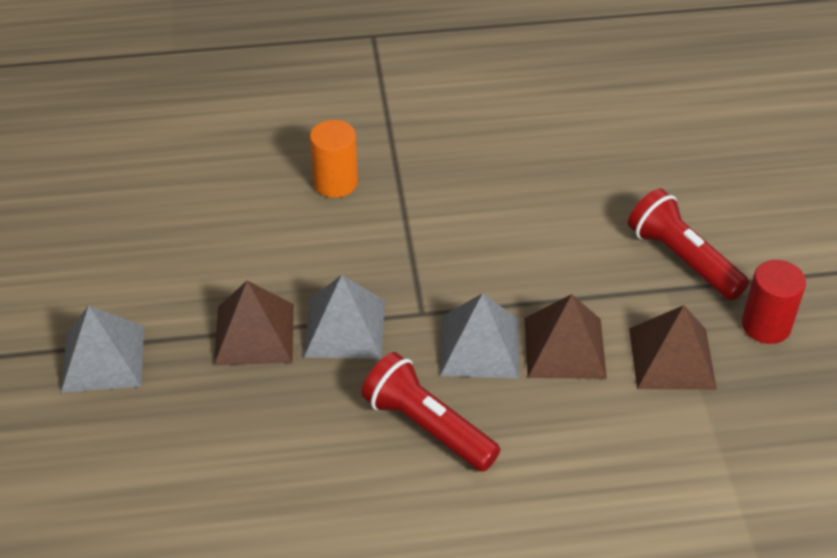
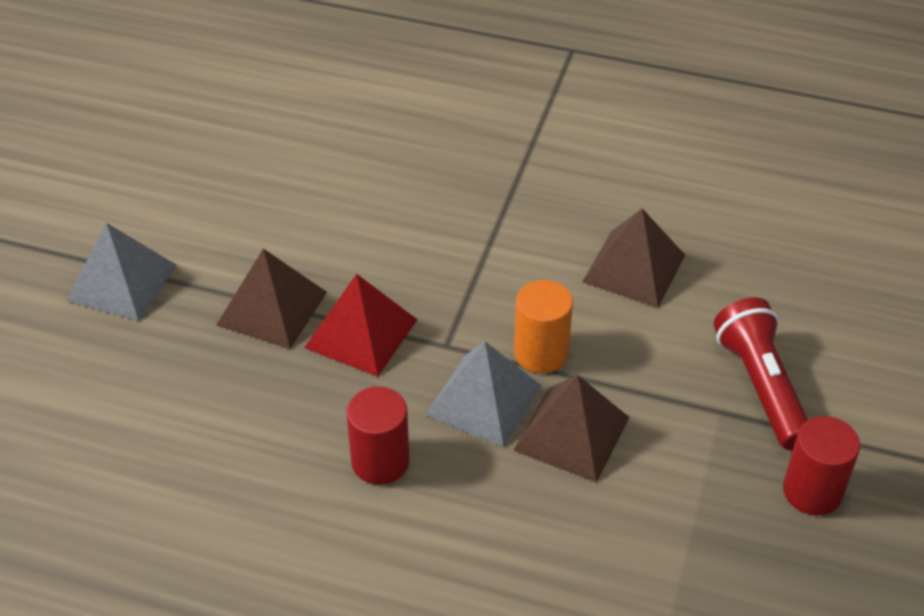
camera: 25 degrees right, 0 degrees up
(335, 183) = (442, 186): orange cylinder -> orange cylinder (541, 353)
(345, 328) = (361, 333): grey pyramid -> red pyramid
(427, 426) = (380, 461): red flashlight -> red cylinder
(672, 358) = (682, 487): brown pyramid -> brown pyramid (634, 268)

